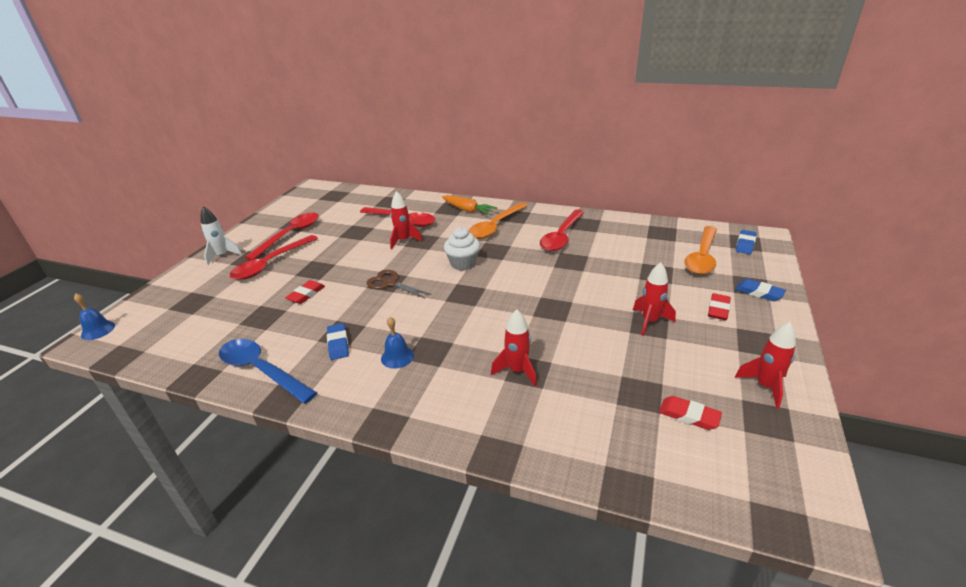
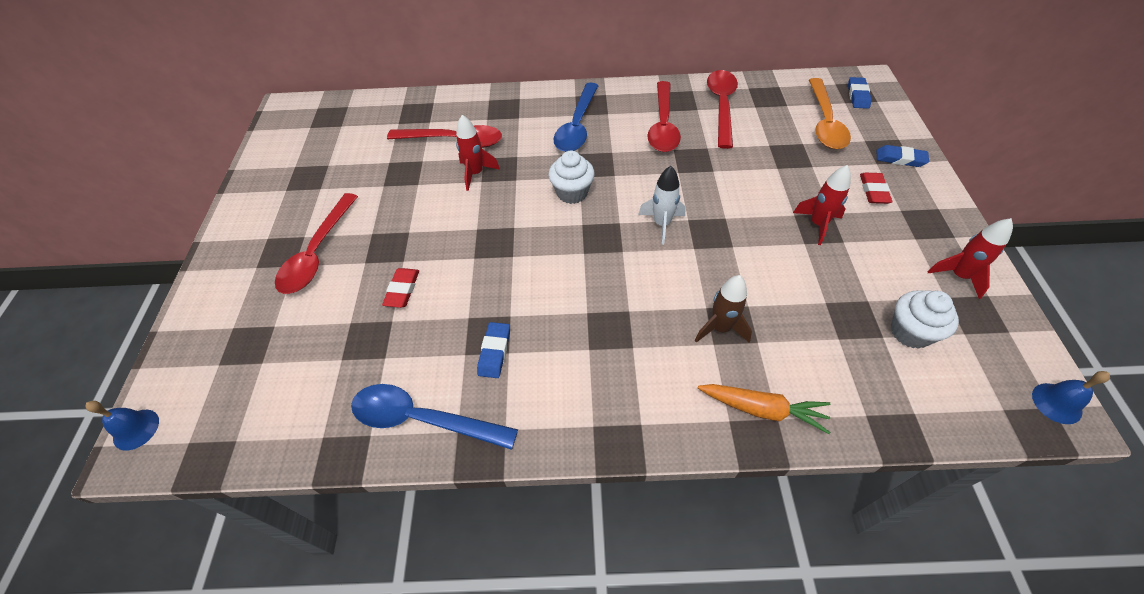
camera: 20 degrees left, 20 degrees up
(222, 256) = (235, 257): white rocket -> white rocket (662, 224)
(290, 235) = (312, 199): red spoon -> red spoon (721, 106)
(338, 344) = (494, 352): blue eraser -> blue eraser turned 45 degrees clockwise
(390, 283) = (501, 244): brown scissors -> none
(397, 357) = (577, 349): blue bell -> blue bell (1056, 403)
(468, 210) = (527, 107): orange carrot -> orange carrot (762, 409)
(495, 226) = (577, 126): orange spoon -> blue spoon
(517, 371) = (720, 328): red rocket -> brown rocket
(689, 415) = (910, 332): red eraser -> white cupcake

